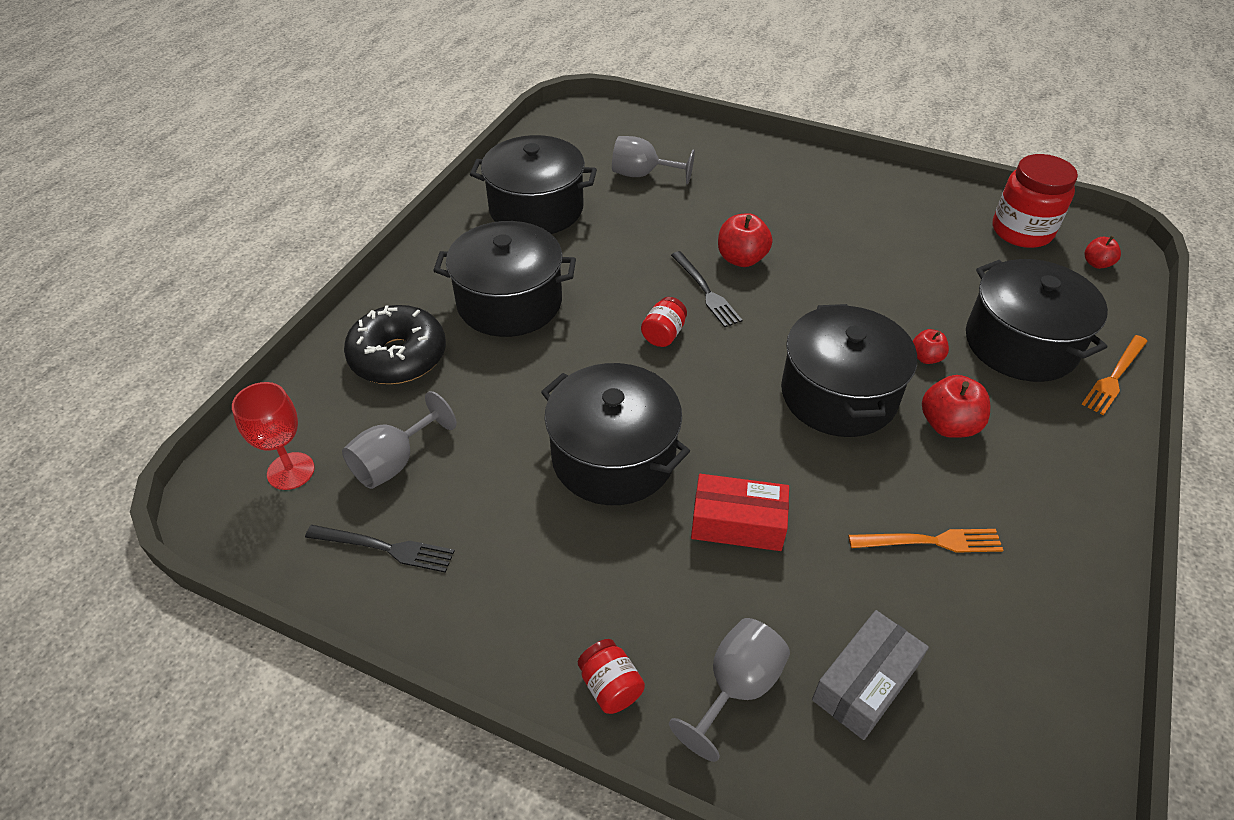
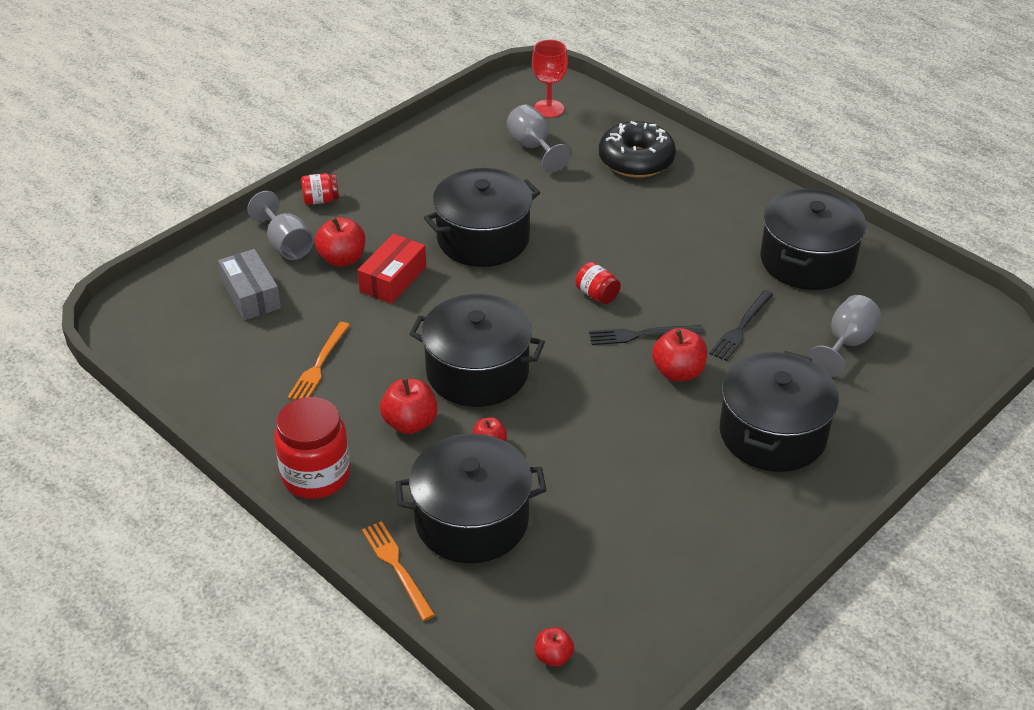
camera: 110 degrees right, 5 degrees down
(385, 548) = (466, 136): black fork -> black fork (741, 327)
(509, 302) = (676, 222): black pot -> black pot (773, 433)
(729, 598) = (342, 259): none -> red apple
(1021, 231) = (636, 618): red jar -> red jar (316, 475)

